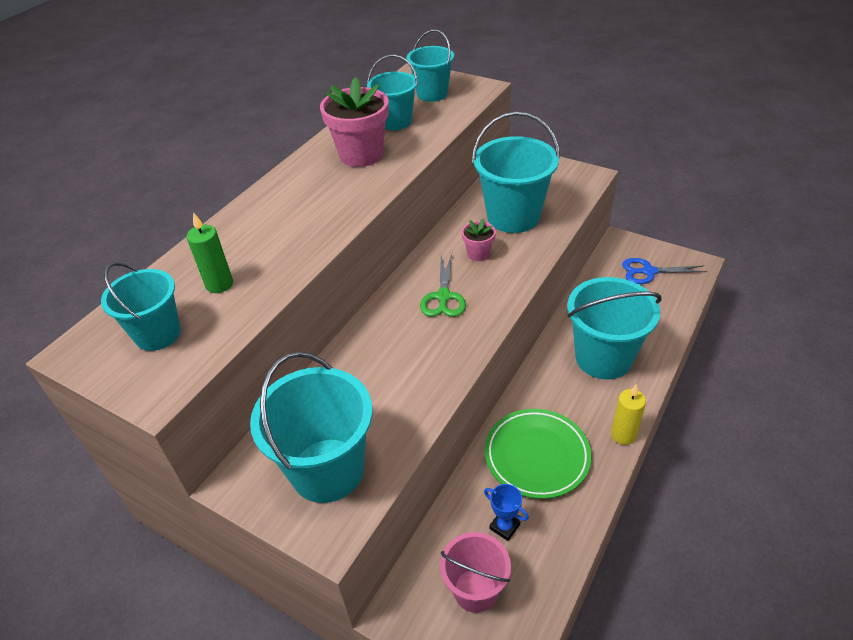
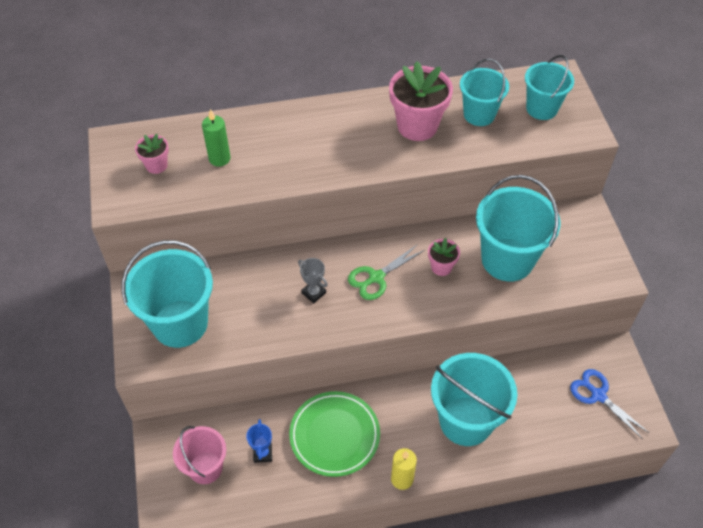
camera: 45 degrees right, 10 degrees up
(158, 334) = (156, 165): turquoise bucket -> pink flower pot
(411, 346) = (313, 293): none -> grey trophy

